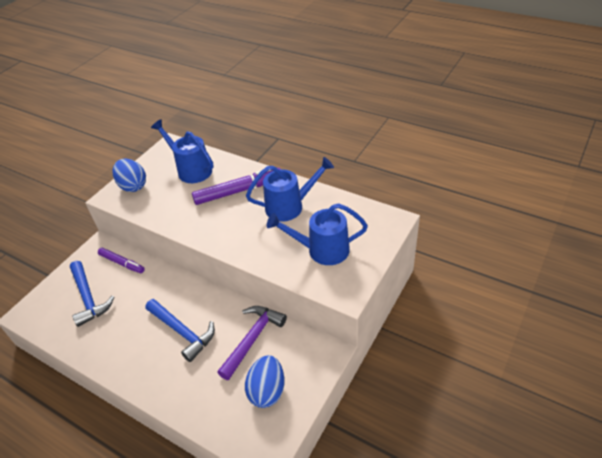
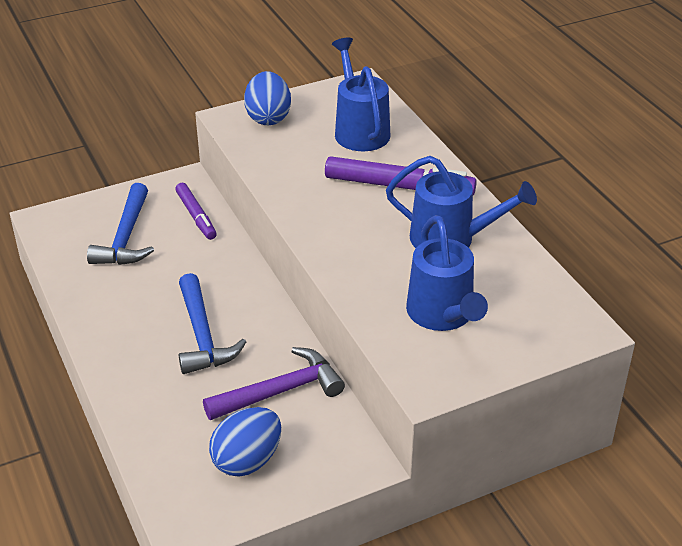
camera: 30 degrees right, 5 degrees down
(321, 250) = (443, 316): blue watering can -> blue watering can turned 135 degrees counterclockwise

